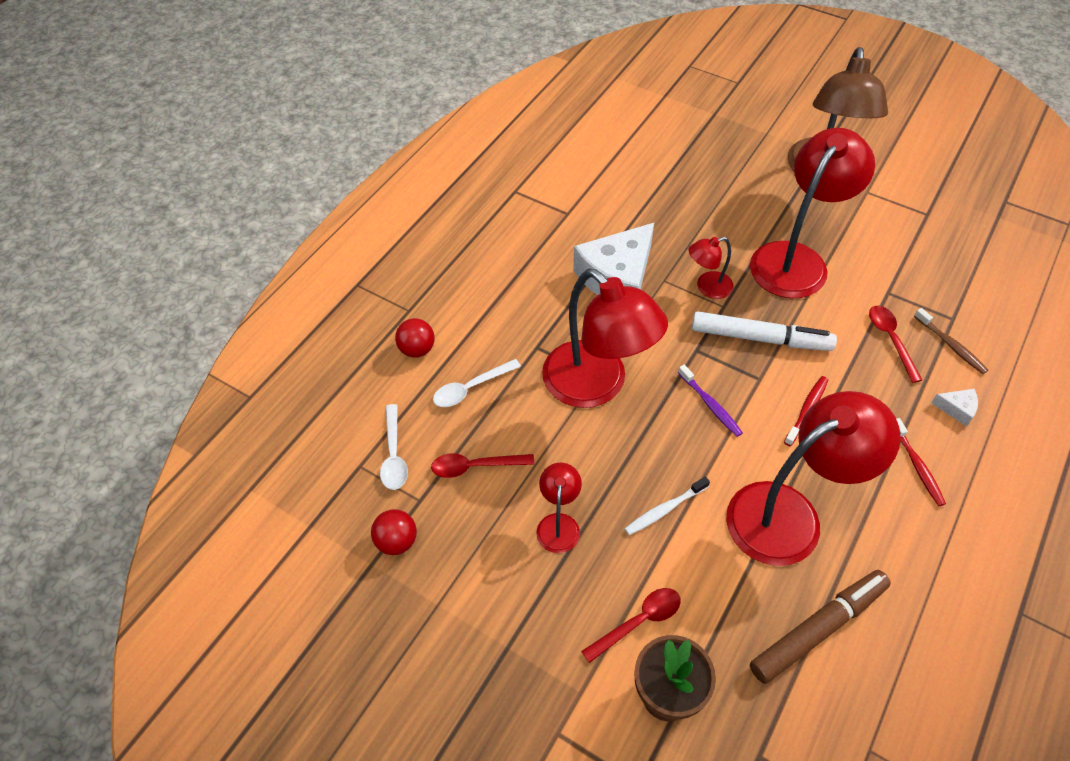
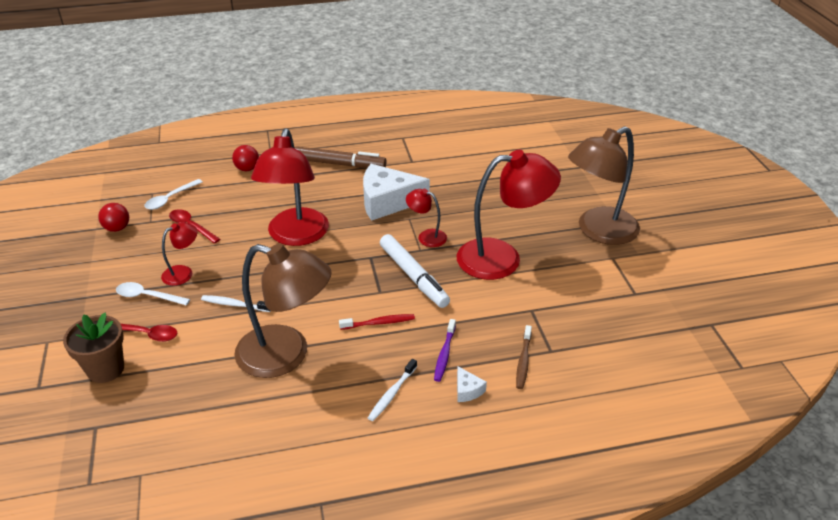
camera: 45 degrees right, 15 degrees down
(471, 388) = (242, 198): white spoon -> white spoon (148, 296)
(710, 405) = (334, 283): purple toothbrush -> purple toothbrush (444, 354)
(789, 514) = (286, 355): red lamp -> brown lamp
(817, 629) = (210, 409): brown marker -> brown marker (339, 164)
(891, 340) = (489, 331): red spoon -> none
(917, 466) = (392, 394): red toothbrush -> white toothbrush

